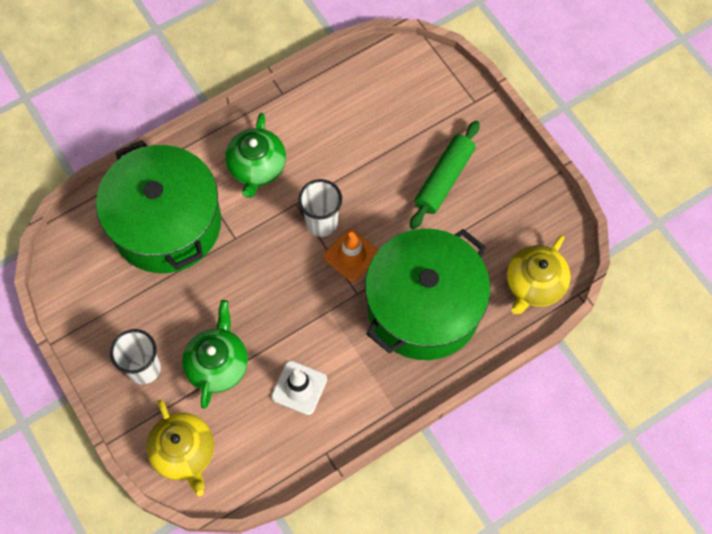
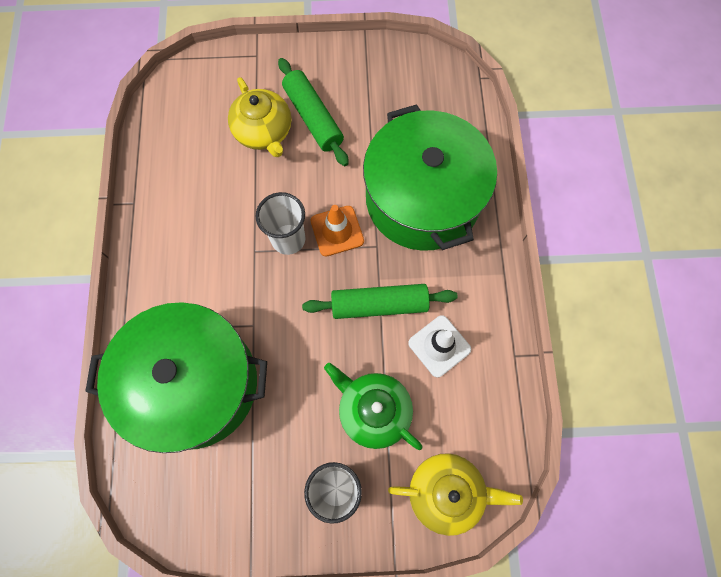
camera: 60 degrees left, 5 degrees up
(257, 167) = (193, 266): green teapot -> none
(307, 323) = (379, 305): none -> green rolling pin
(534, 284) = (452, 104): yellow teapot -> yellow teapot (264, 132)

